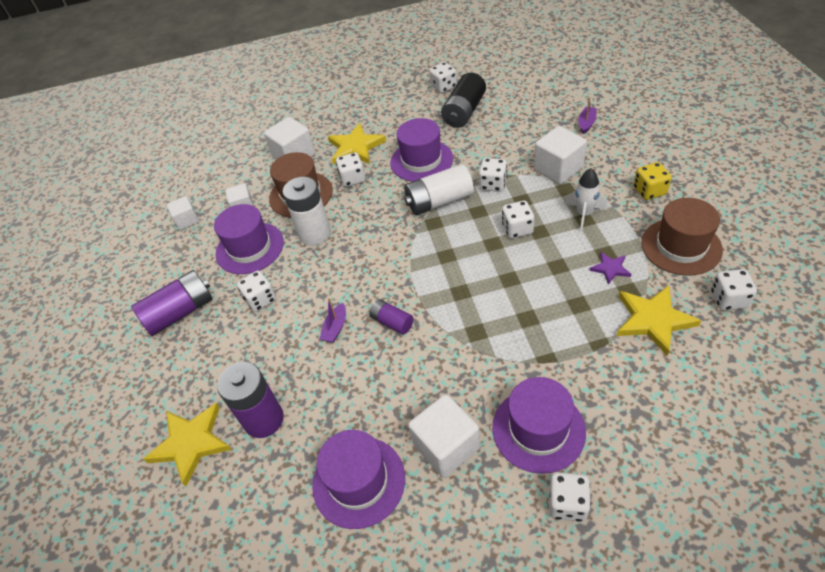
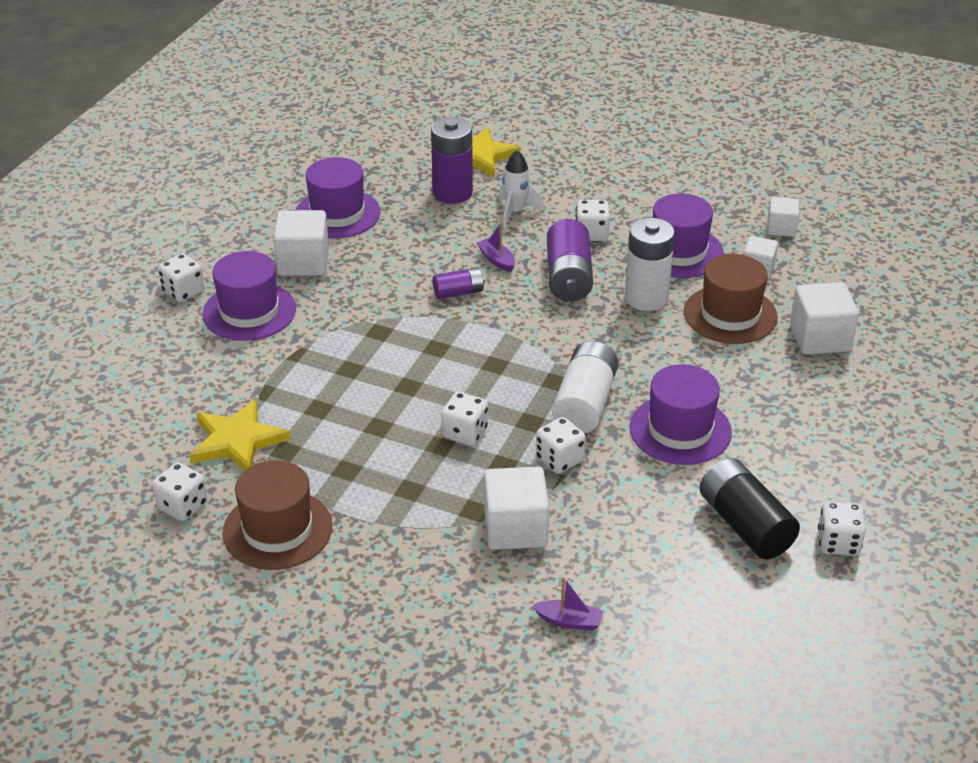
camera: 120 degrees right, 10 degrees down
(180, 312) = (635, 188): purple battery -> purple battery (568, 277)
(352, 179) = (712, 362): white dice -> none
(355, 147) = (778, 392): yellow star -> none
(584, 214) = (417, 495): white rocket -> white rocket (516, 212)
(586, 123) = (569, 621): purple boat -> purple boat turned 45 degrees counterclockwise
(610, 268) = (325, 458): purple star -> none
(649, 191) = (378, 574): yellow dice -> none

